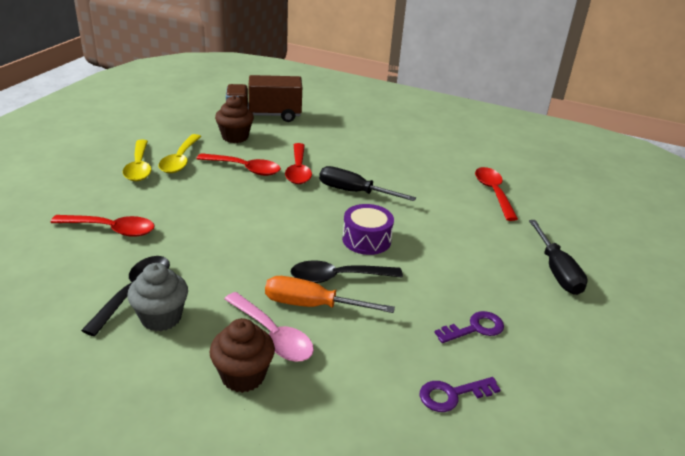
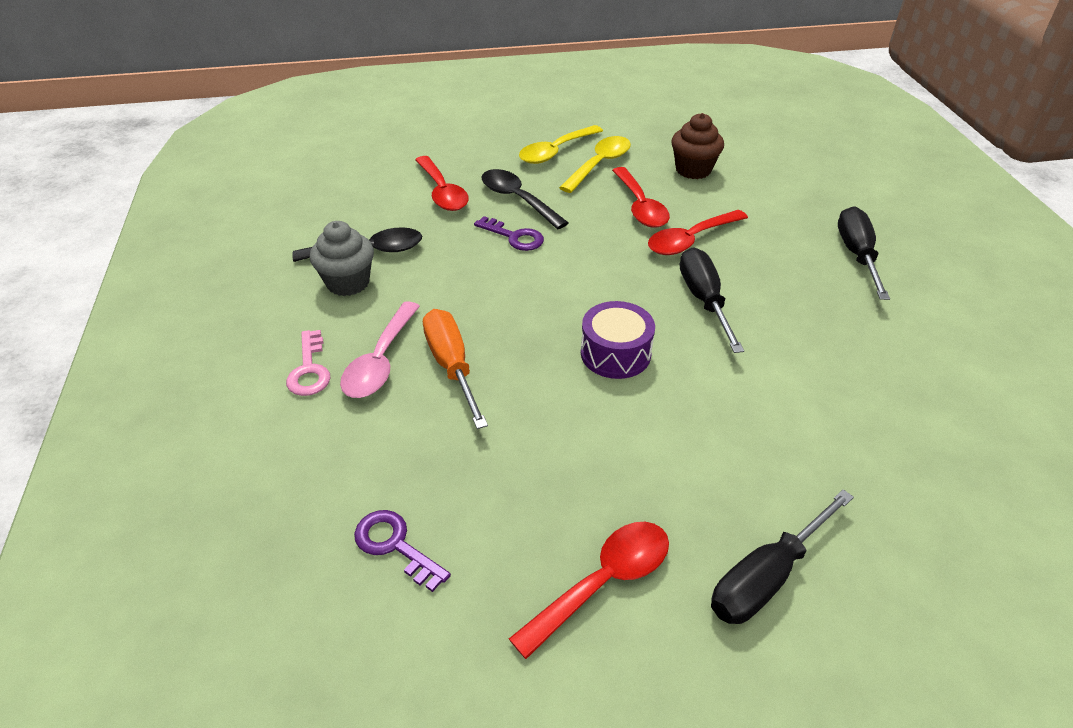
camera: 60 degrees right, 10 degrees up
(180, 160) = (599, 164): yellow spoon -> yellow spoon turned 150 degrees clockwise
(243, 376) = (309, 369): brown cupcake -> pink key
(264, 115) = (770, 163): brown truck -> none
(337, 277) = (518, 363): black spoon -> black spoon (517, 199)
(369, 136) = (856, 254): none -> black screwdriver
(475, 328) = (537, 523): purple key -> purple key (514, 237)
(493, 192) = (892, 428): red spoon -> red spoon (603, 582)

